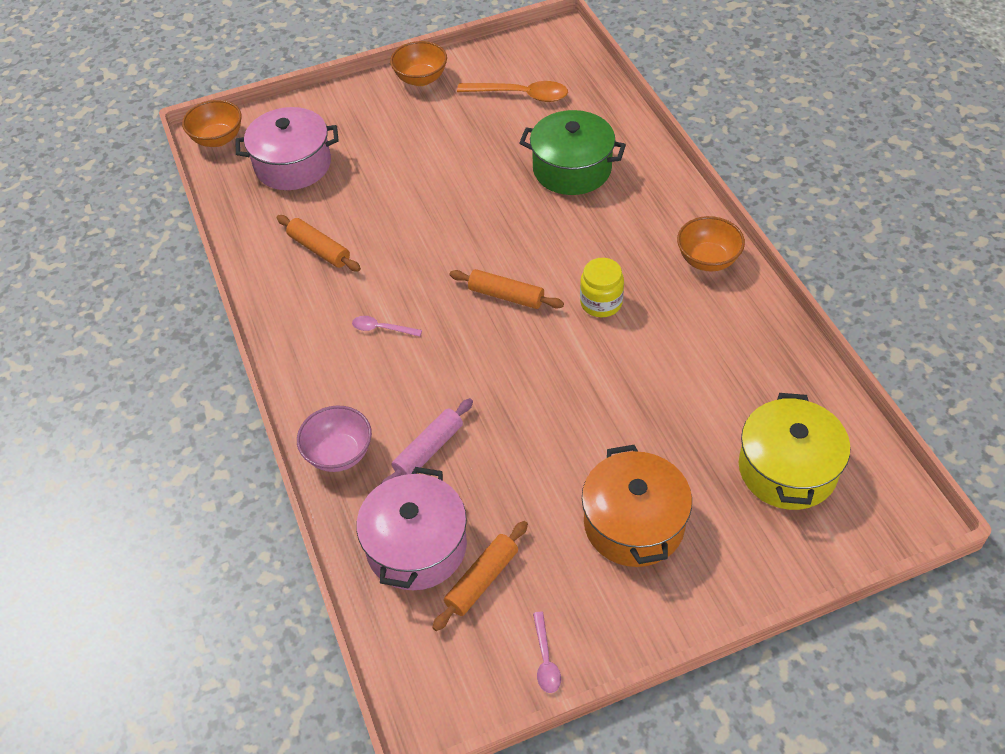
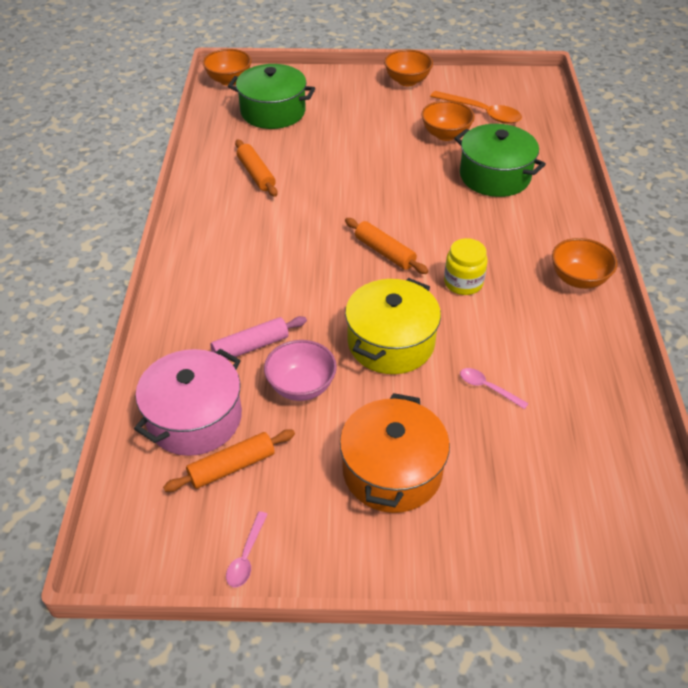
camera: 20 degrees right, 5 degrees down
(293, 165) = (273, 112): pink pot -> green pot
(339, 454) = (178, 324): pink bowl -> pink bowl (301, 386)
(382, 329) = (269, 244): pink spoon -> pink spoon (488, 388)
(497, 134) = (445, 135): none -> orange bowl
(787, 469) = (563, 478): yellow pot -> yellow pot (391, 342)

